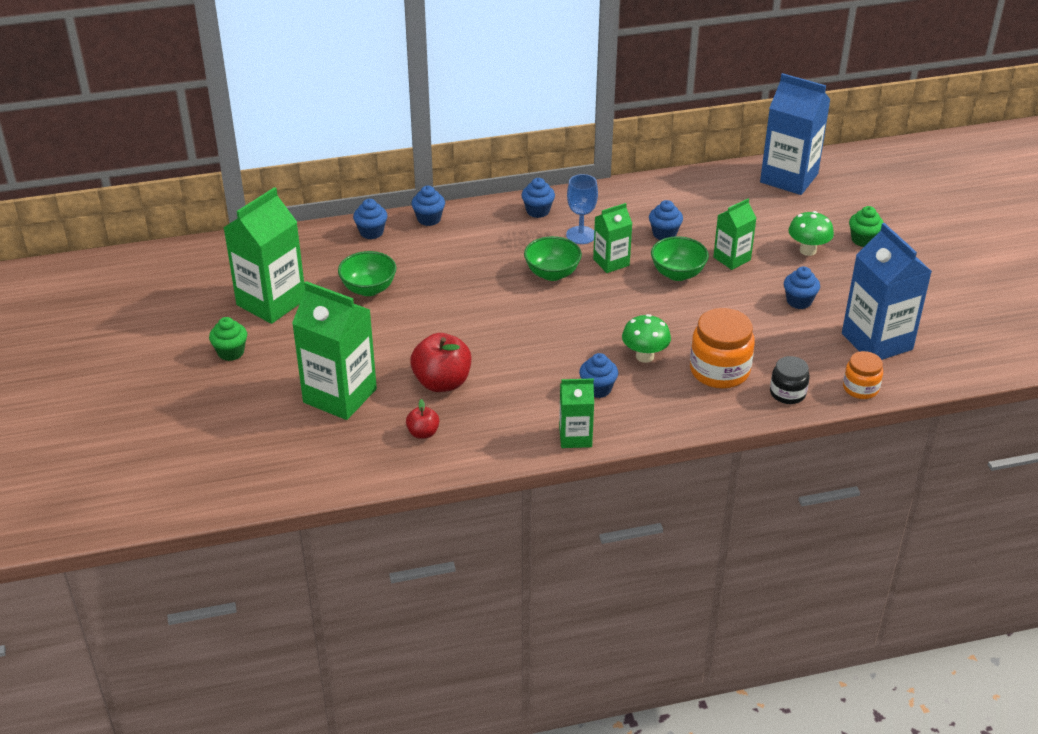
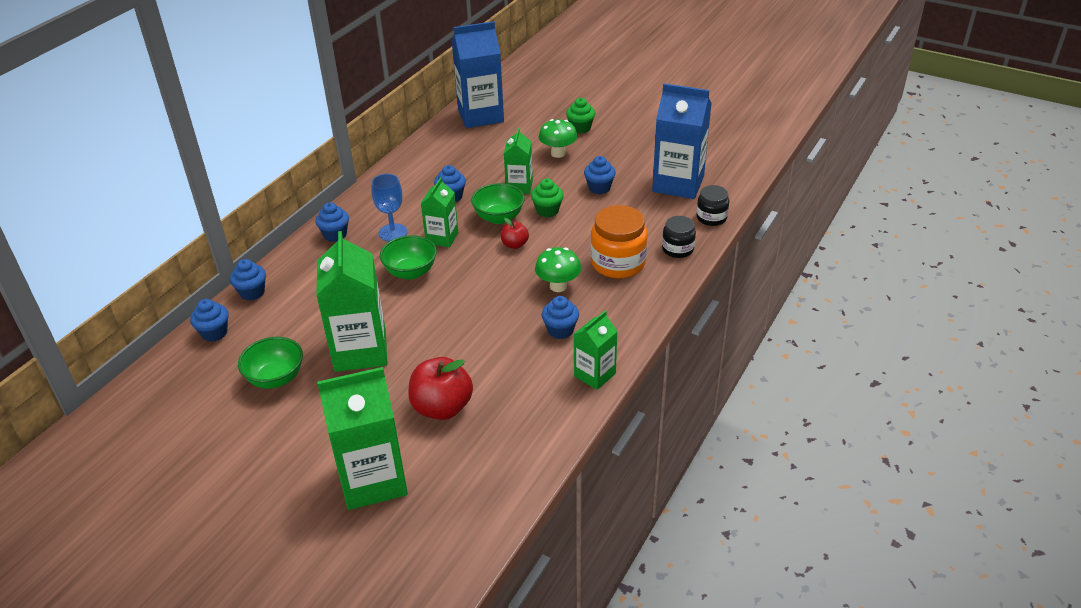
camera: 45 degrees left, 0 degrees up
(231, 352) = (218, 519): green cupcake -> green cupcake (547, 211)
(271, 302) = (198, 449): green carton -> green carton (360, 351)
(423, 433) = (483, 457): red apple -> red apple (515, 245)
(860, 388) = (711, 218): orange jar -> black jar

